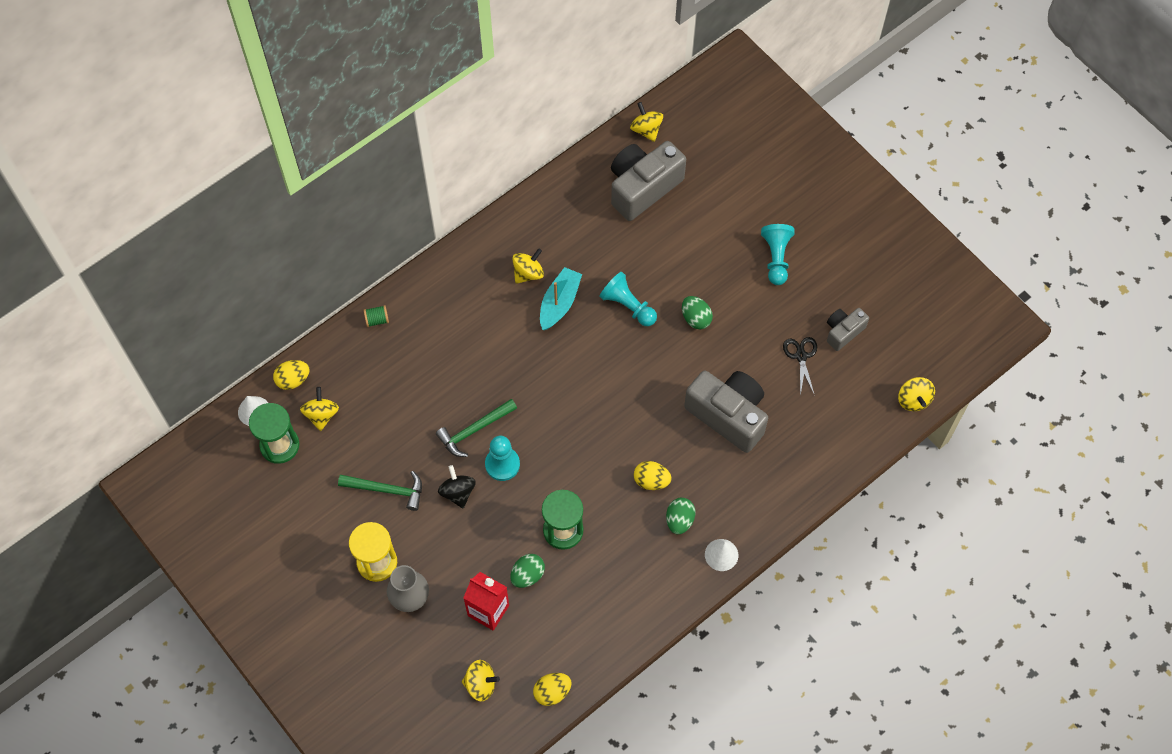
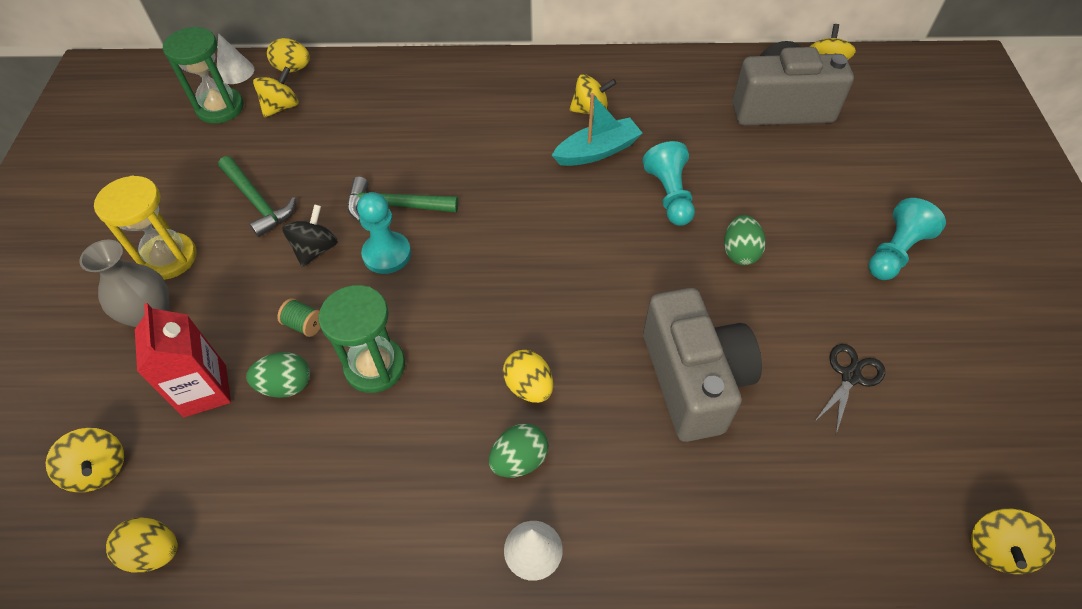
camera: 40 degrees right, 10 degrees down
(377, 320) = (413, 68): green spool -> green spool (304, 325)
(843, 332) = (935, 386): grey camera -> none

